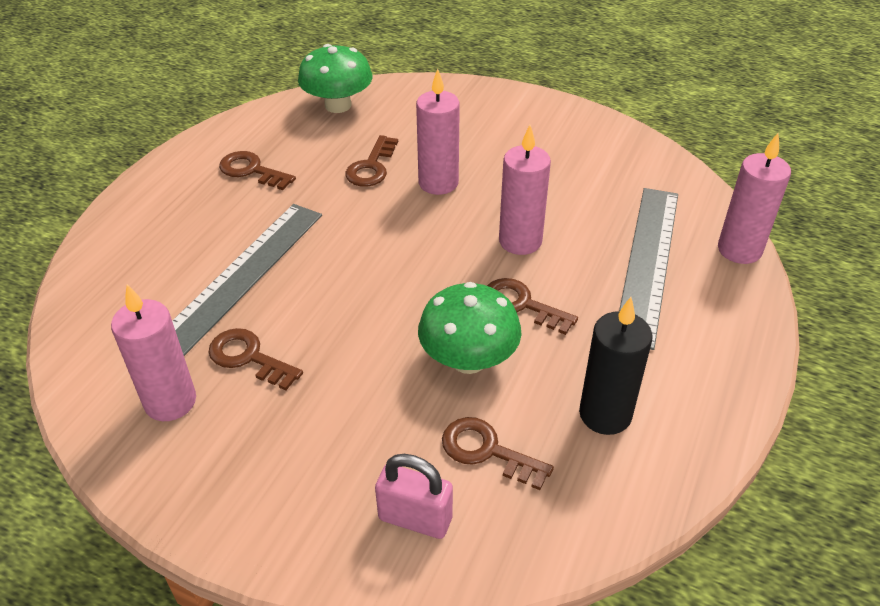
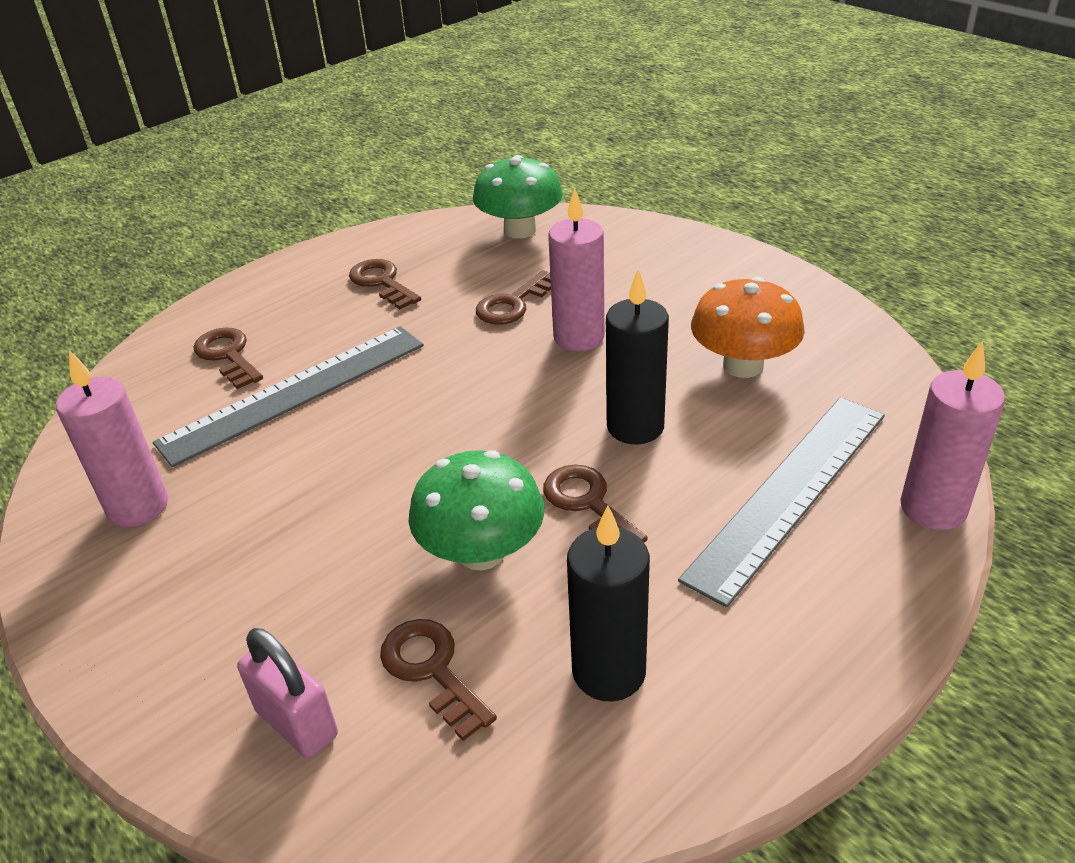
camera: 25 degrees right, 5 degrees down
(249, 357) = (245, 481): brown key -> brown key (228, 355)
(520, 241) = (635, 427): pink candle -> black candle
(567, 179) = (743, 365): none -> orange mushroom

